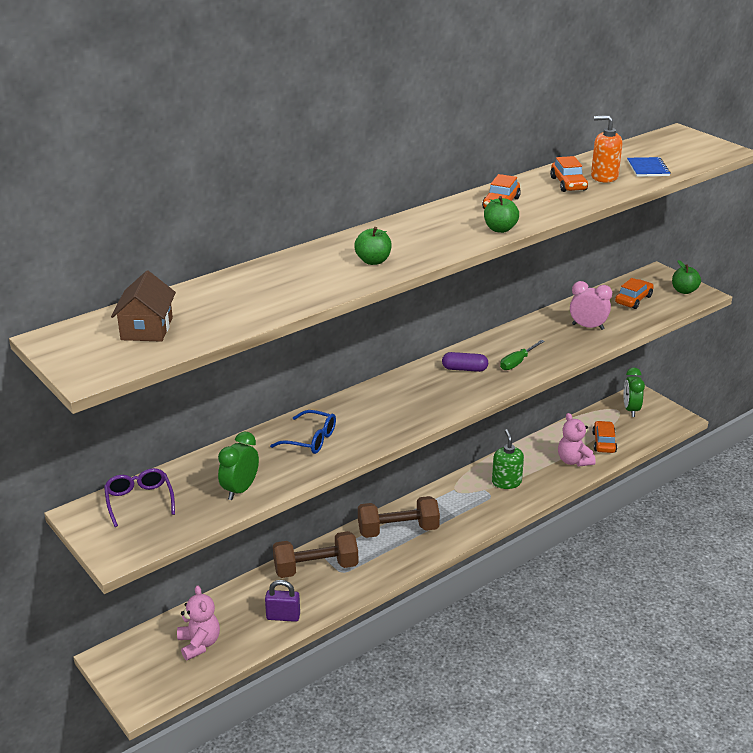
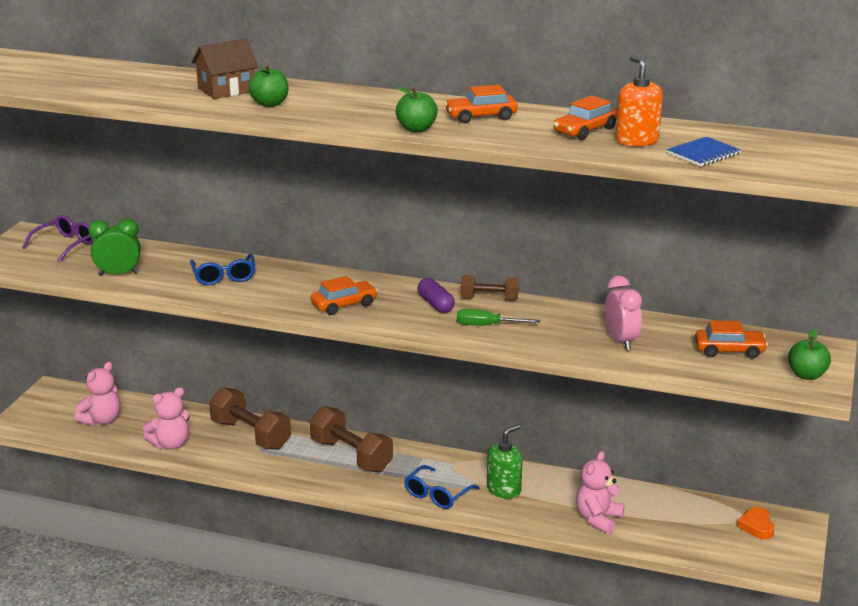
camera: 55 degrees right, 5 degrees down
(147, 328) = (50, 73): brown house -> brown house (226, 89)
(283, 616) = (171, 444): purple padlock -> pink teddy bear
(479, 347) = (489, 299): none -> brown dumbbell
(486, 512) = (437, 495): none -> blue glasses
(604, 442) = (662, 528): orange car -> orange car (344, 305)
(631, 410) = (756, 526): green clock -> orange heart

